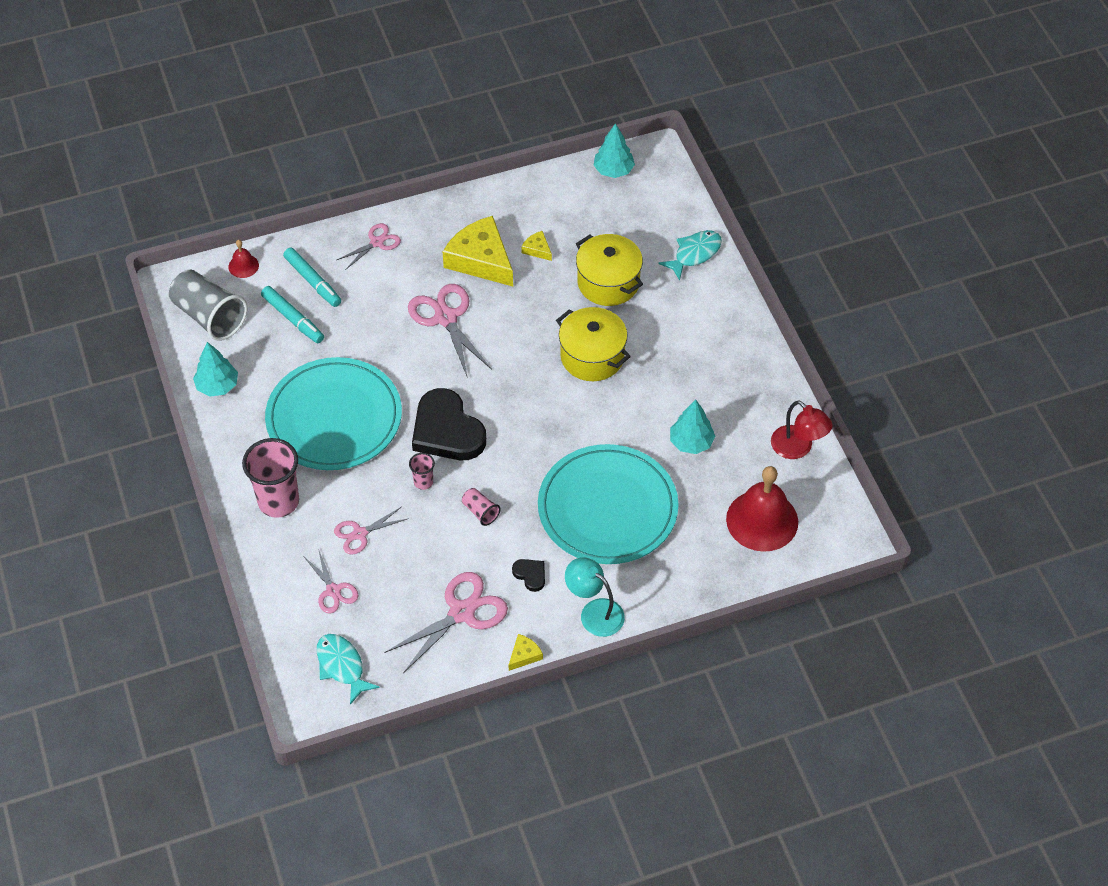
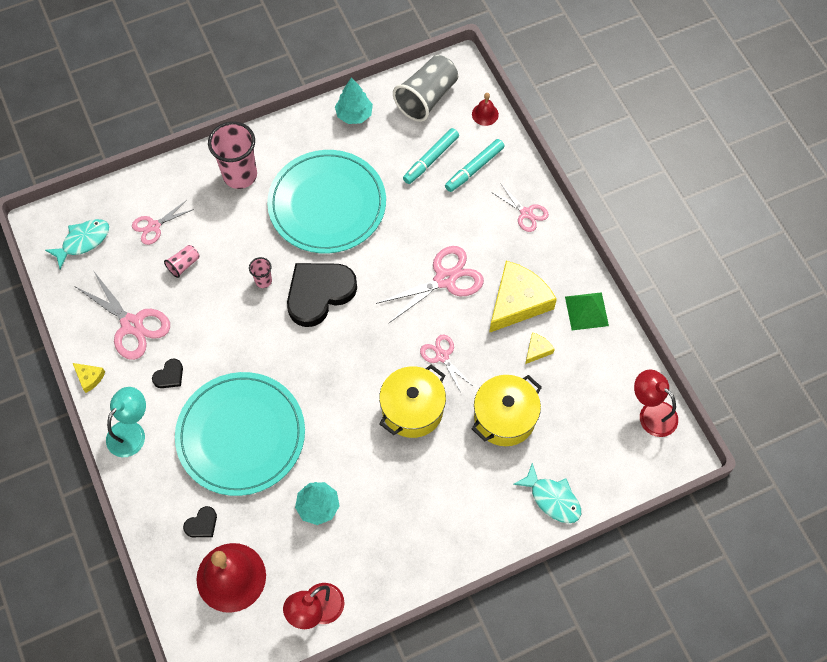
camera: 85 degrees right, 10 degrees up
(360, 534) = (209, 238): pink scissors -> pink scissors (442, 356)
(480, 511) = (234, 329): pink cup -> pink cup (184, 265)
(498, 206) = (586, 311): none -> green pyramid
(613, 170) = (651, 413): turquoise tree -> red lamp
(704, 545) = (202, 524): none -> black heart

